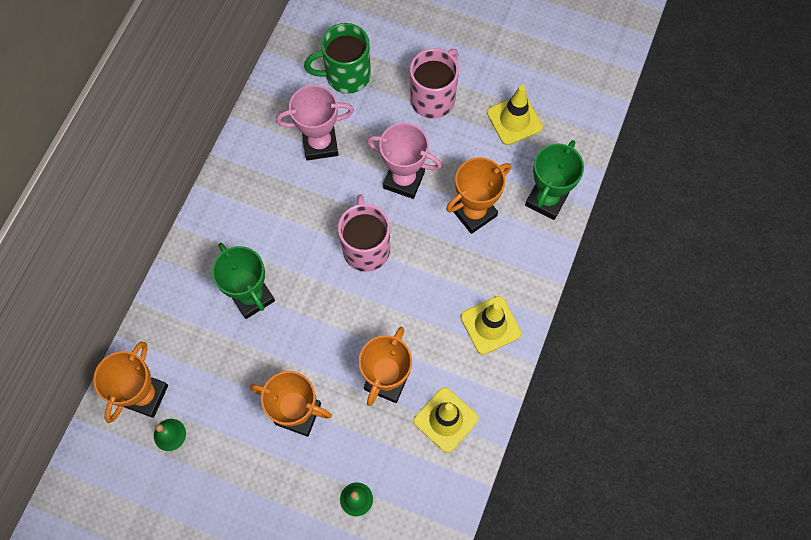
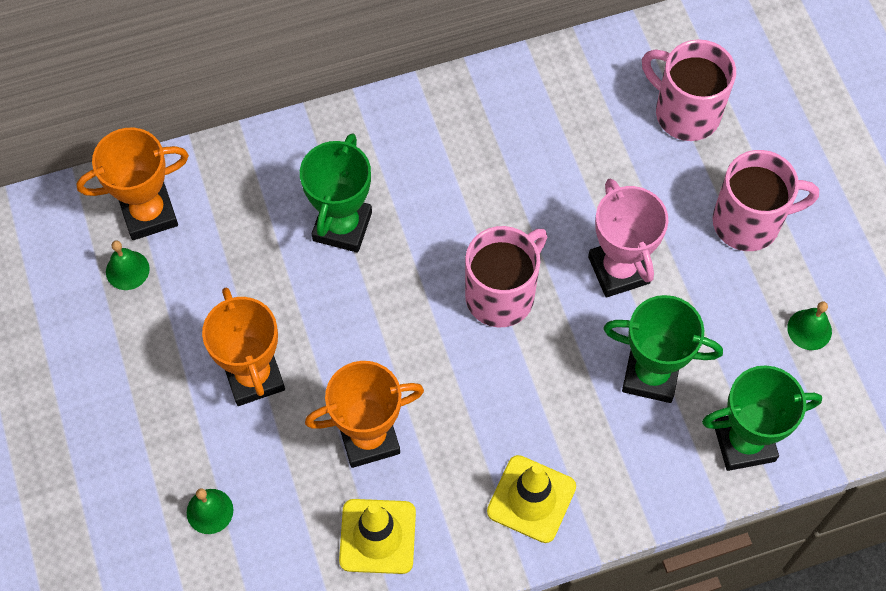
camera: 50 degrees right, 5 degrees down
(320, 144) = (578, 152): pink trophy -> none
(346, 75) = (685, 112): green mug -> pink mug
(474, 213) = (651, 375): orange trophy -> green trophy
(514, 120) = (809, 329): yellow traffic cone -> green bell

